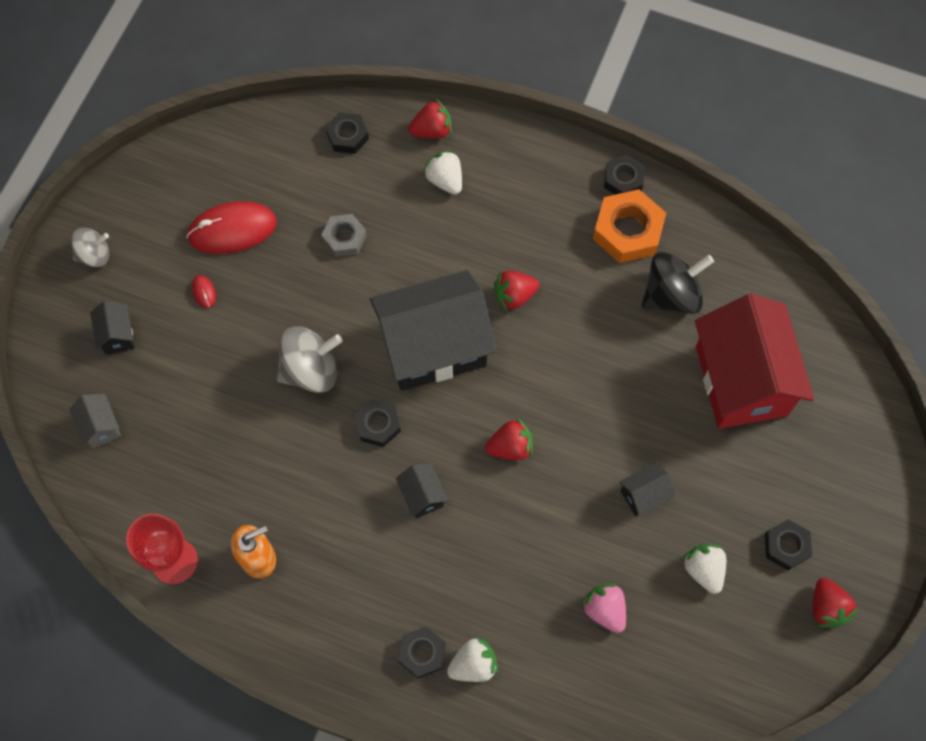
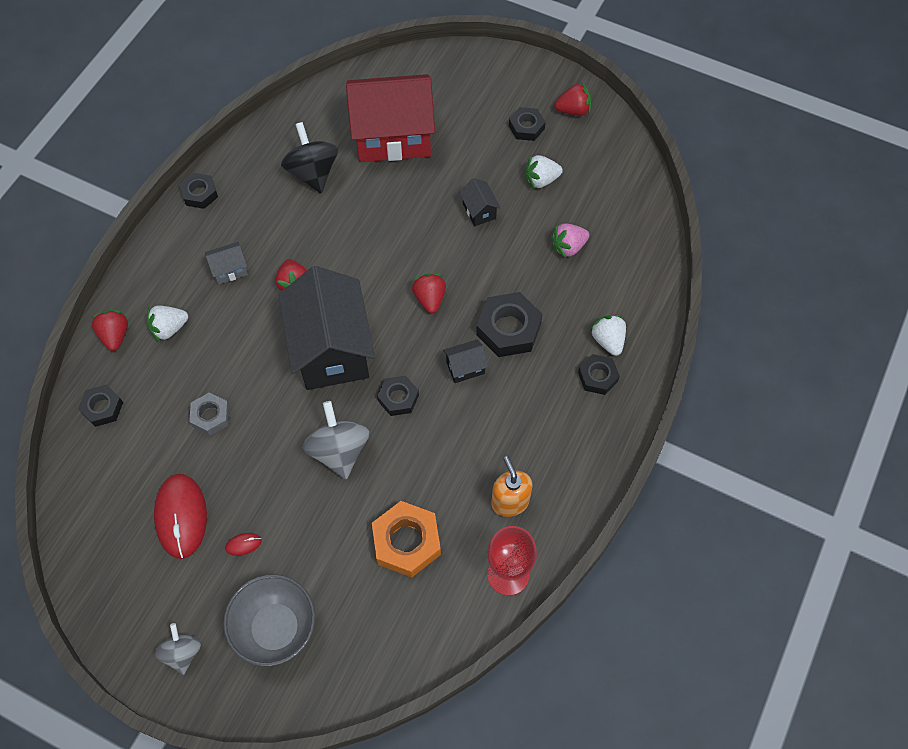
camera: 85 degrees left, 5 degrees down
(100, 426) = (370, 644): grey house -> grey house (229, 270)
(117, 335) = (275, 628): black house -> grey bowl
(478, 542) = (508, 329): none -> black nut
(628, 231) = (249, 196): orange nut -> orange nut (406, 542)

